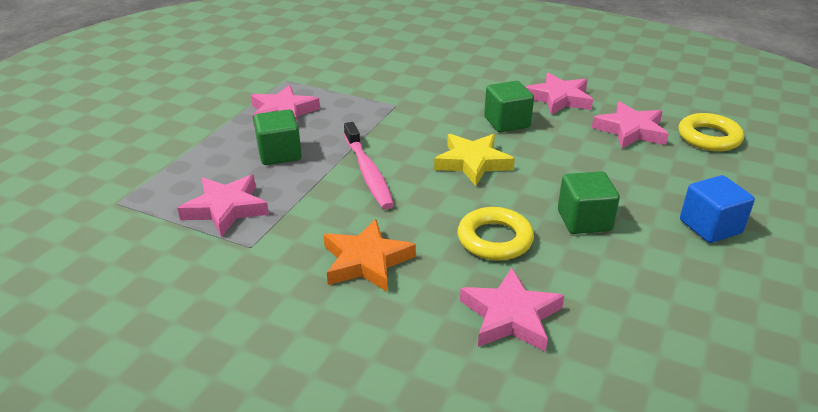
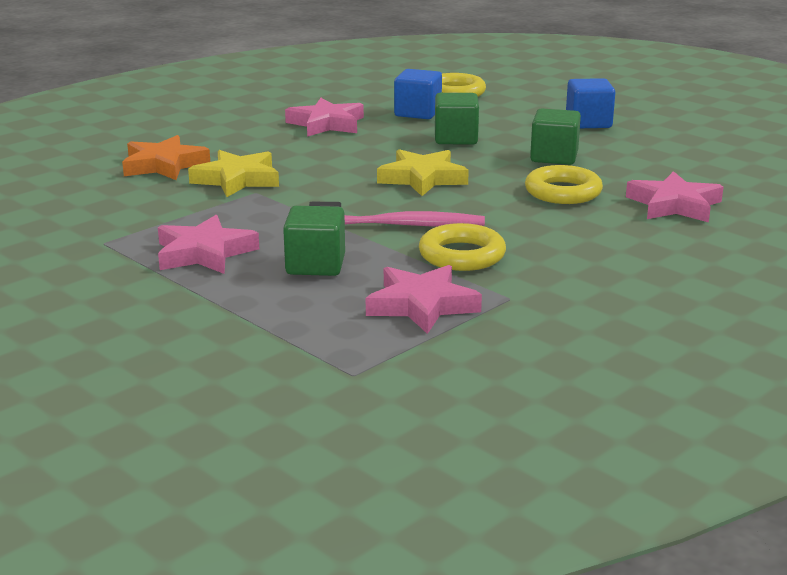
camera: 70 degrees left, 10 degrees down
(323, 210) = (462, 255): none -> yellow ring
(366, 261) = (568, 246): orange star -> orange star (164, 165)
(414, 93) = (237, 179): none -> yellow star
(507, 122) = (354, 152): green cube -> green cube (456, 138)
(630, 130) = (418, 113): pink star -> blue cube

